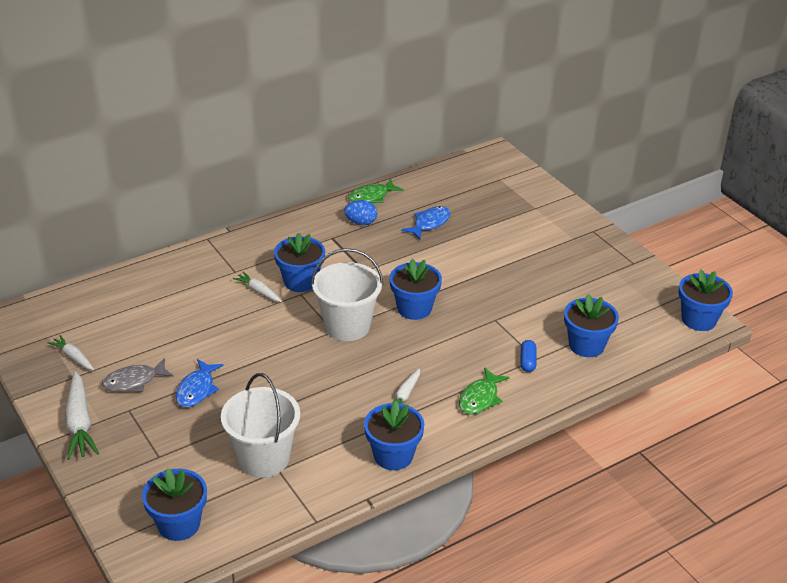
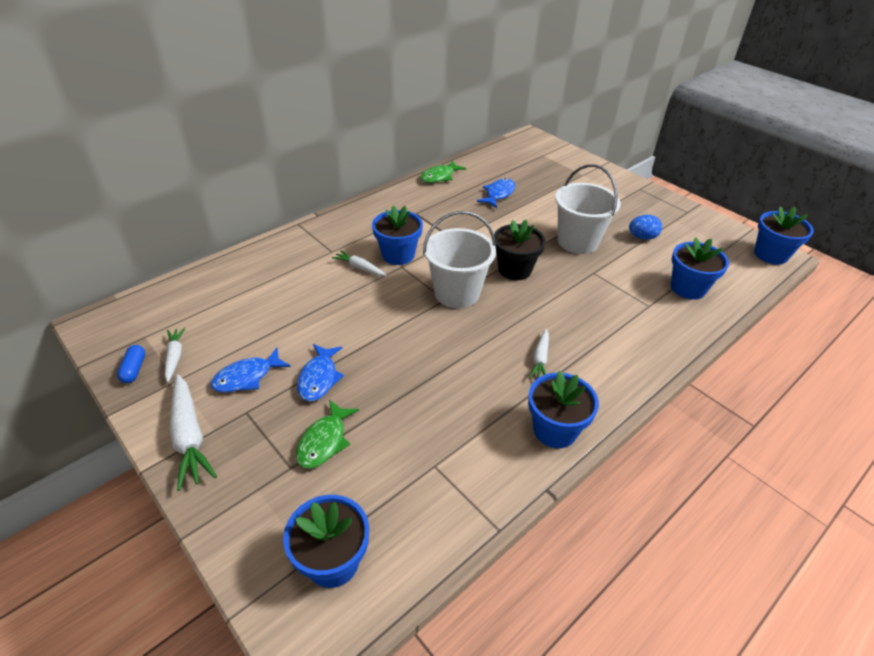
camera: 10 degrees left, 5 degrees up
(73, 357) = (175, 357): white carrot -> white carrot turned 45 degrees clockwise
(134, 381) = (247, 377): grey fish -> blue fish
(263, 458) = (413, 453): white bucket -> white bucket (578, 241)
(361, 222) = (437, 198): blue egg -> blue egg (642, 237)
(414, 308) = (514, 269): blue flower pot -> black flower pot
(480, 398) = (615, 352): green fish -> green fish (324, 441)
(527, 361) = (642, 309): blue capsule -> blue capsule (134, 369)

